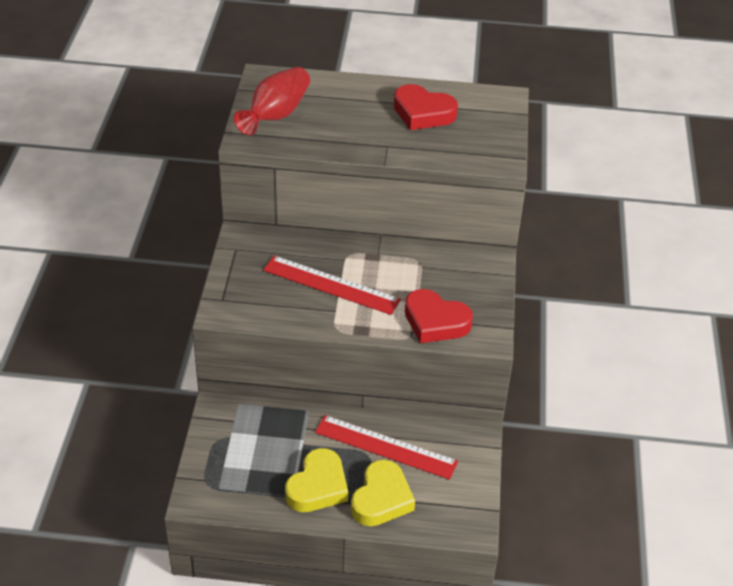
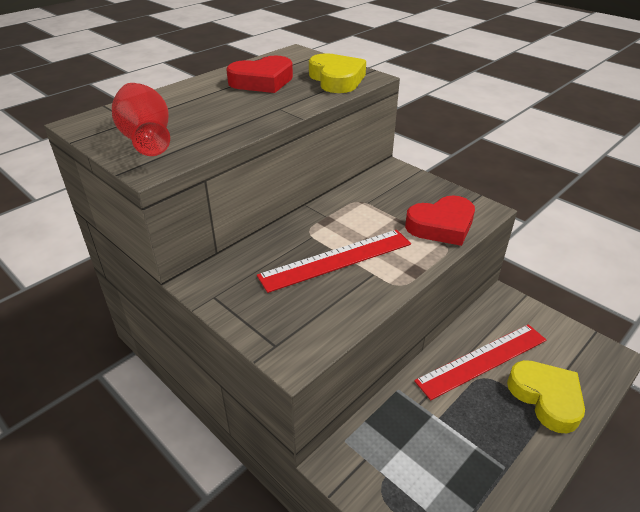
camera: 50 degrees left, 5 degrees down
(318, 486) = (504, 438): yellow heart -> yellow heart (336, 79)

